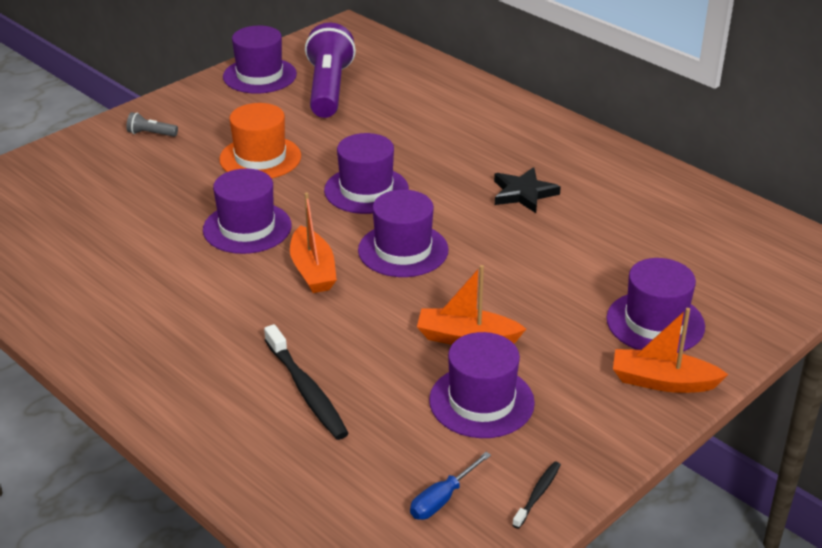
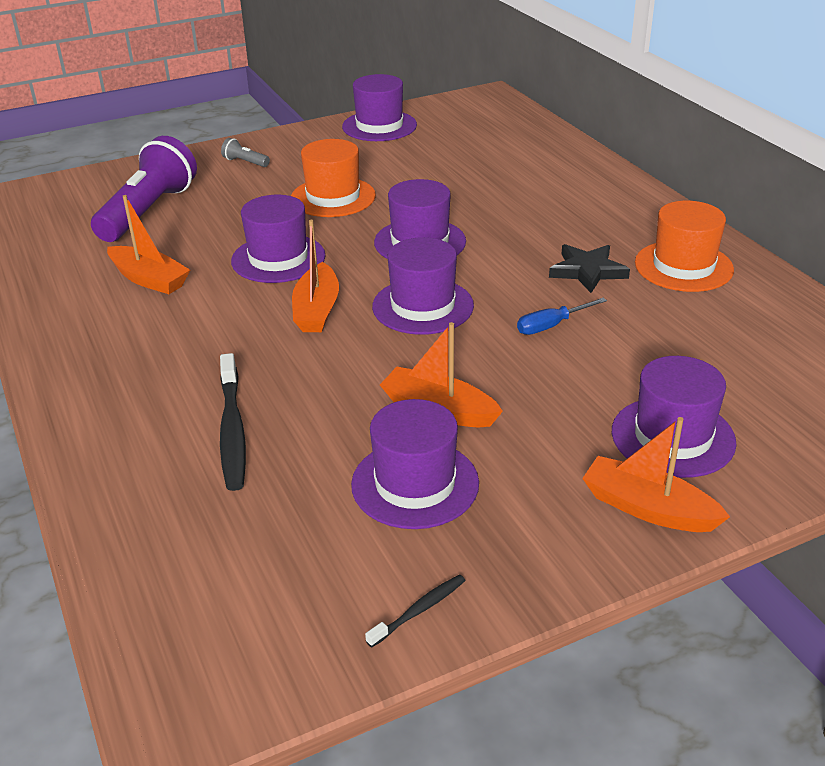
camera: 20 degrees right, 0 degrees up
(137, 269) = (149, 279): none -> orange boat
(328, 89) = (439, 146): purple flashlight -> purple flashlight (149, 211)
(442, 499) = (304, 587): blue screwdriver -> blue screwdriver (551, 326)
(598, 176) = (683, 266): none -> orange hat

